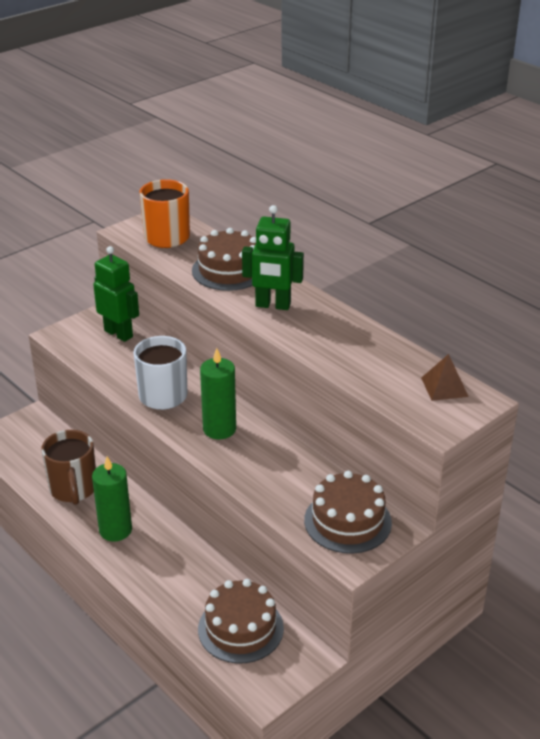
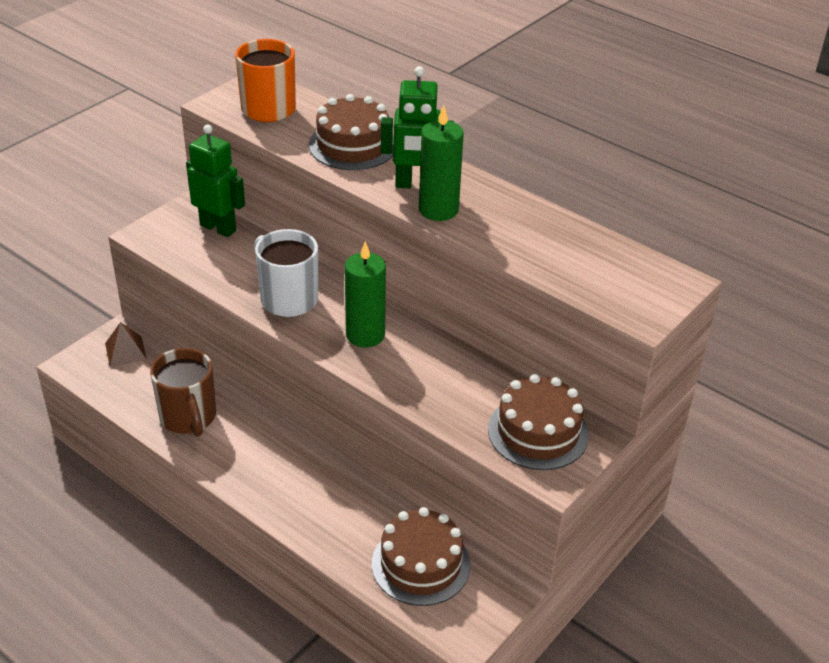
camera: 10 degrees left, 5 degrees up
(115, 530) = (249, 462): green candle -> green candle (438, 210)
(444, 387) = (636, 269): brown pyramid -> brown pyramid (125, 351)

